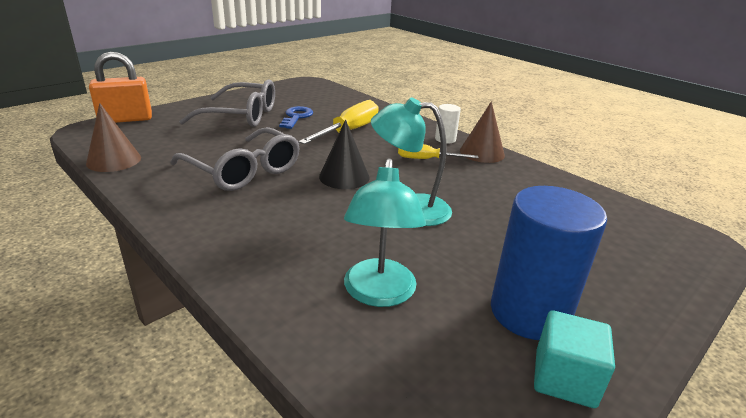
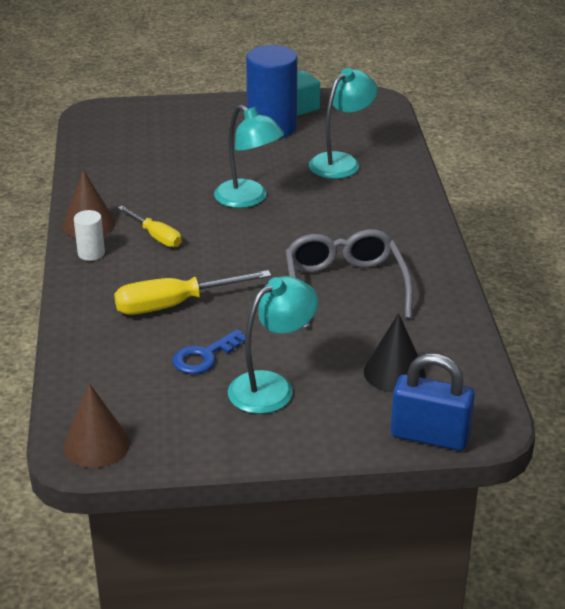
camera: 140 degrees left, 5 degrees up
(114, 160) = (466, 349): brown cone -> brown cone (96, 445)
(126, 119) = (429, 436): orange padlock -> blue padlock
(242, 116) = (272, 386): grey glasses -> turquoise lamp
(344, 177) = (260, 246): black cone -> black cone (394, 372)

